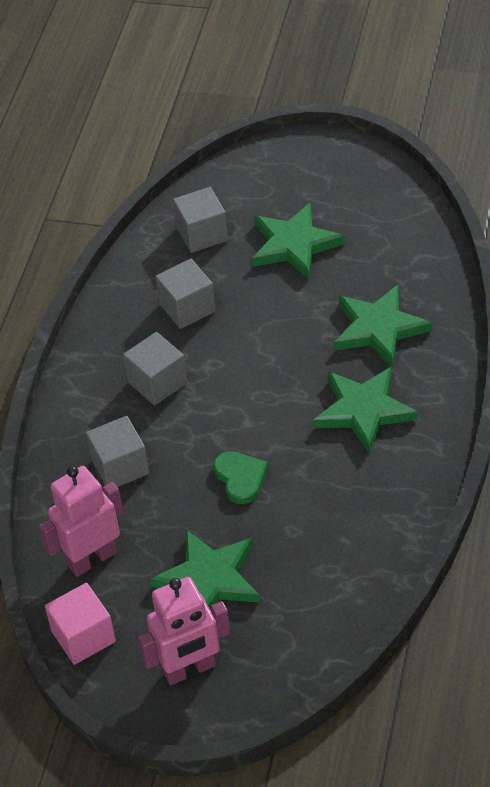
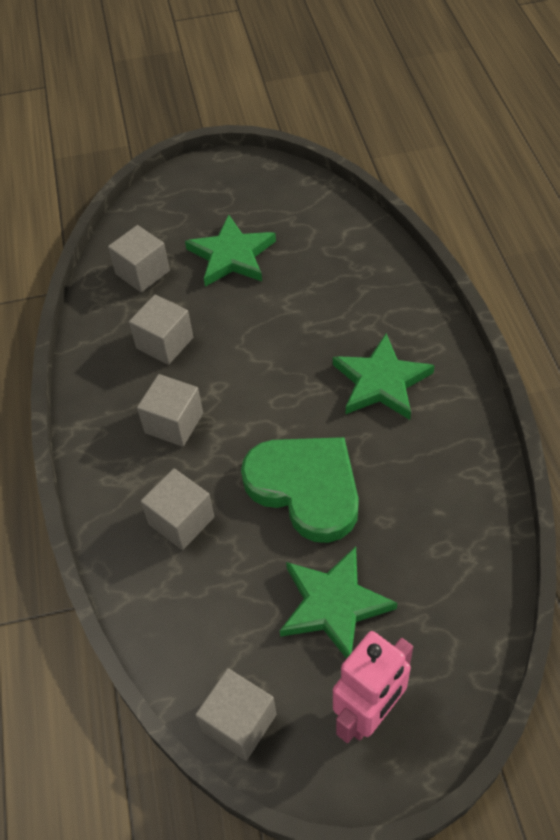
camera: 25 degrees left, 5 degrees up
(83, 636) = (239, 723): pink cube -> grey cube
(91, 559) = (203, 631): pink robot -> none
(240, 478) = (305, 488): green heart -> green heart, size x2.00
(378, 329) = (349, 304): green star -> none

